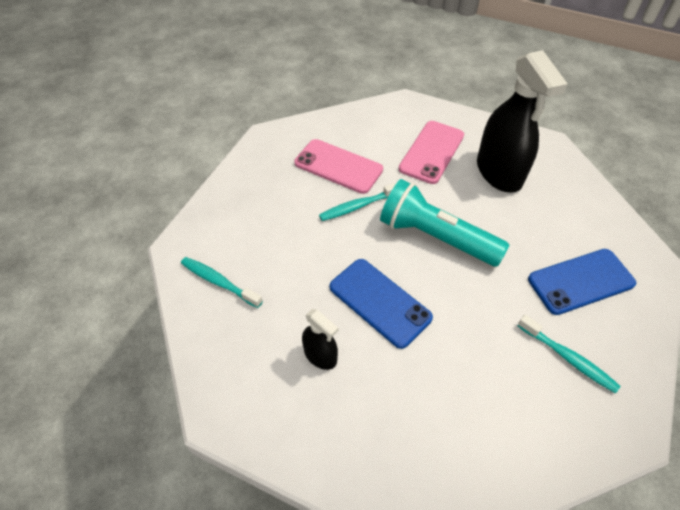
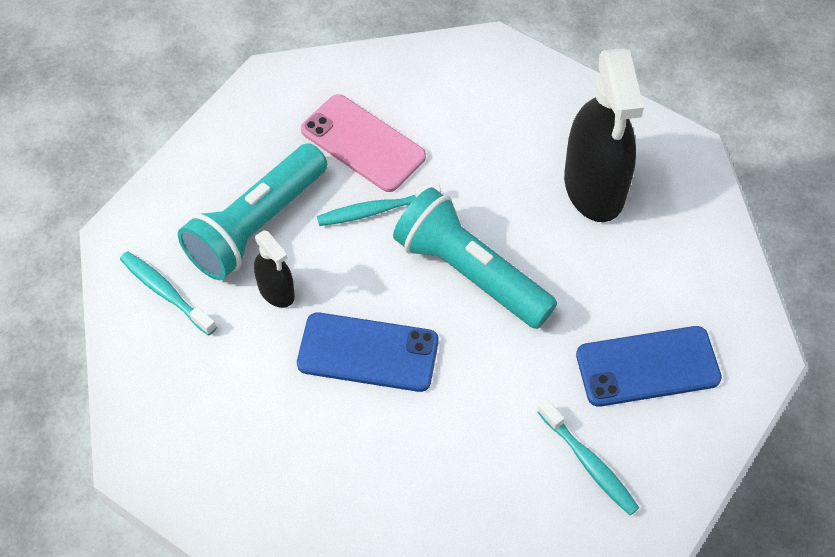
camera: 10 degrees right, 5 degrees up
(277, 227) = (256, 225): none -> turquoise flashlight
(320, 355) = (275, 409): black spray bottle -> black spray bottle (276, 291)
(379, 302) = (368, 353): blue phone -> blue phone turned 45 degrees counterclockwise
(431, 152) = (506, 139): pink phone -> none

